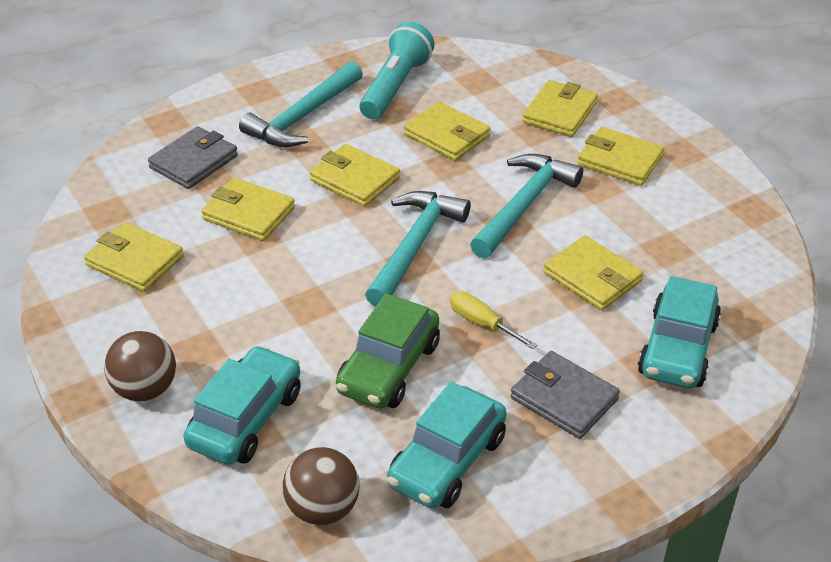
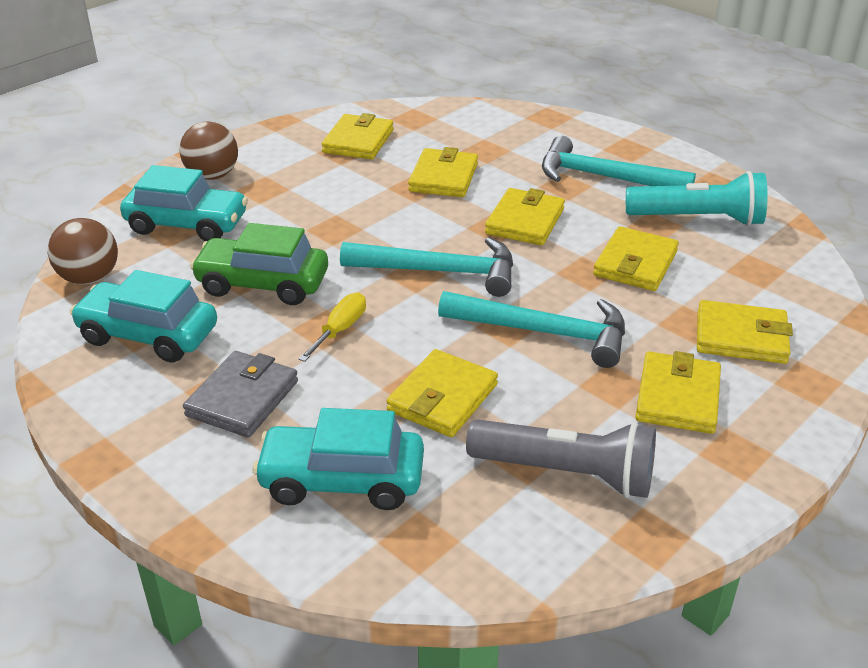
camera: 75 degrees right, 5 degrees down
(194, 162) = (500, 139): grey wallet -> none
(689, 232) = (566, 473): none -> grey flashlight

